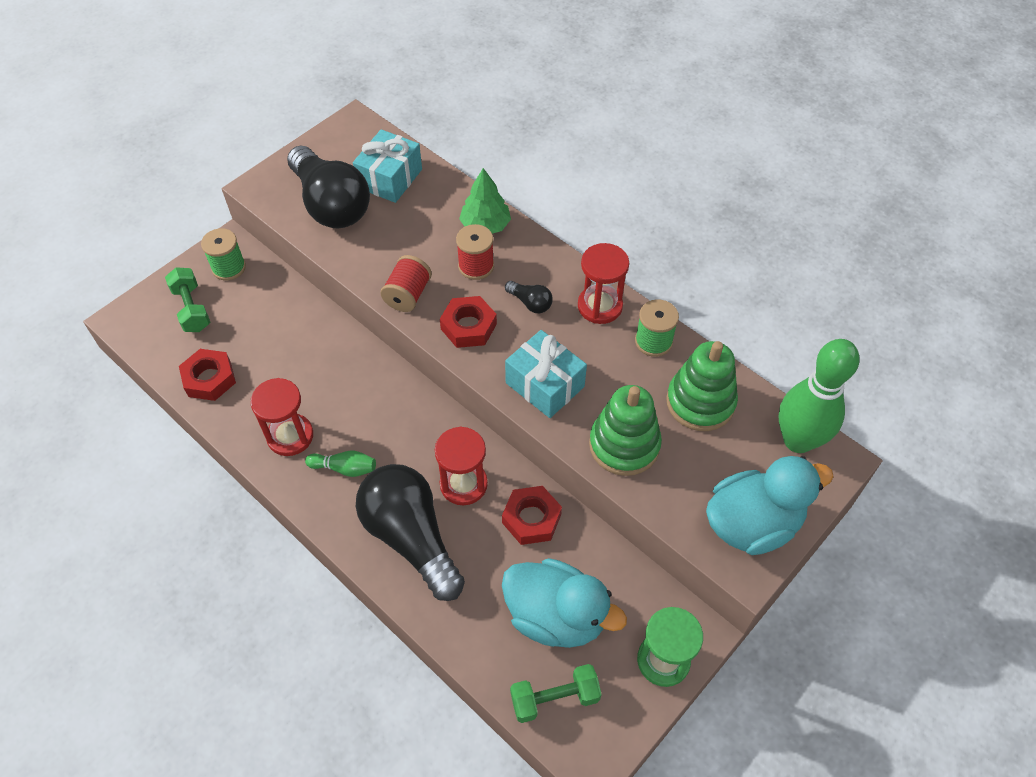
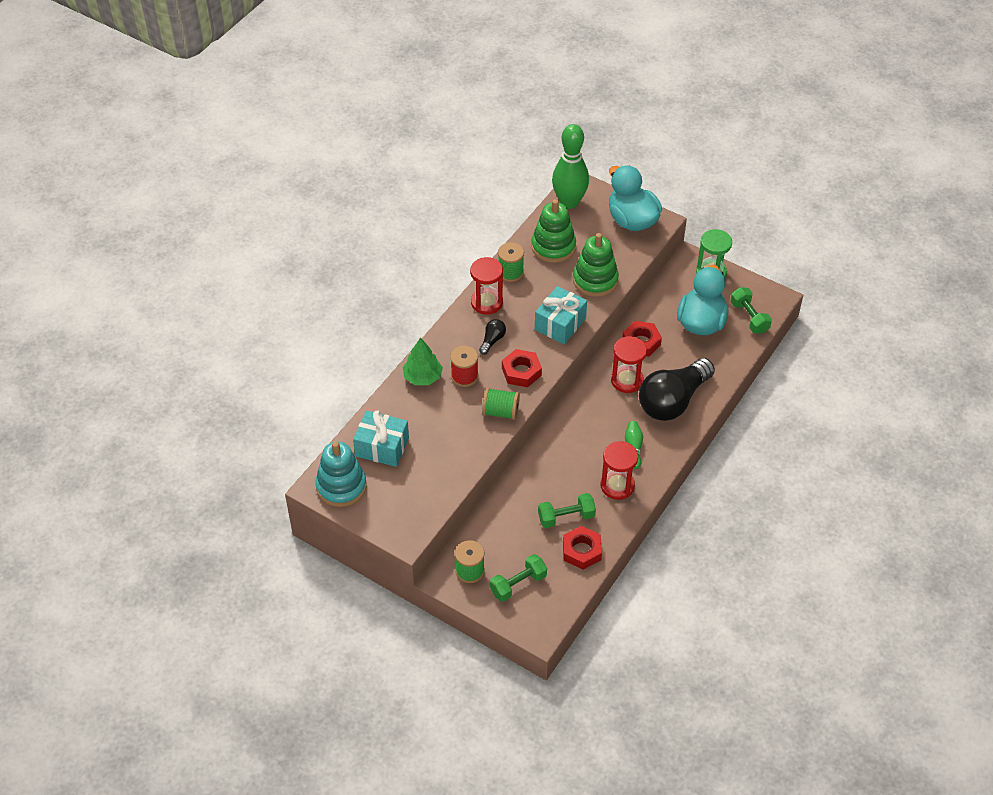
camera: 100 degrees left, 5 degrees down
(264, 371) = (566, 517): none -> green dumbbell
(331, 204) = (418, 480): black light bulb -> none
(347, 141) = (341, 486): none -> turquoise stacking toy
(408, 295) = (500, 412): red spool -> green spool

